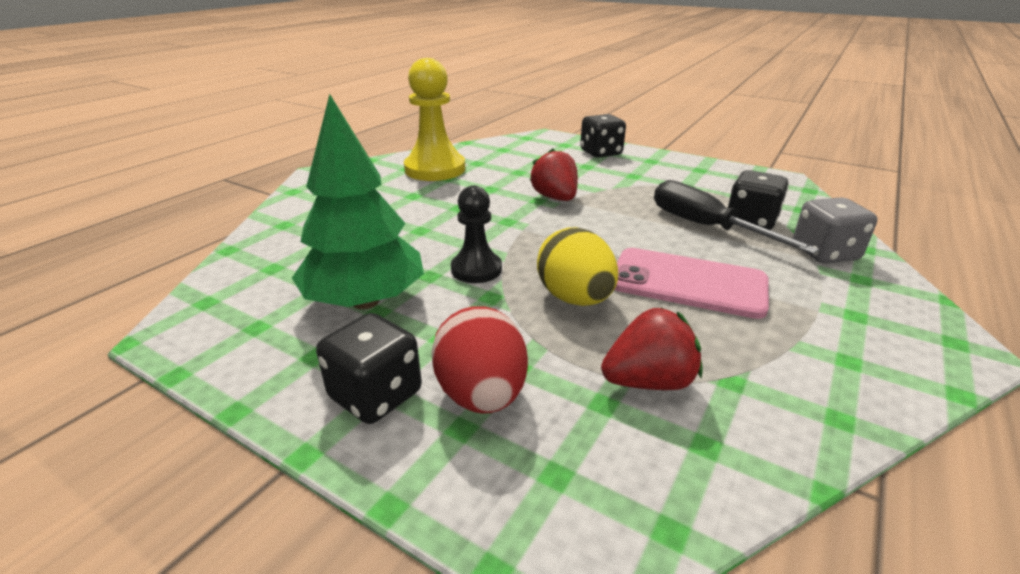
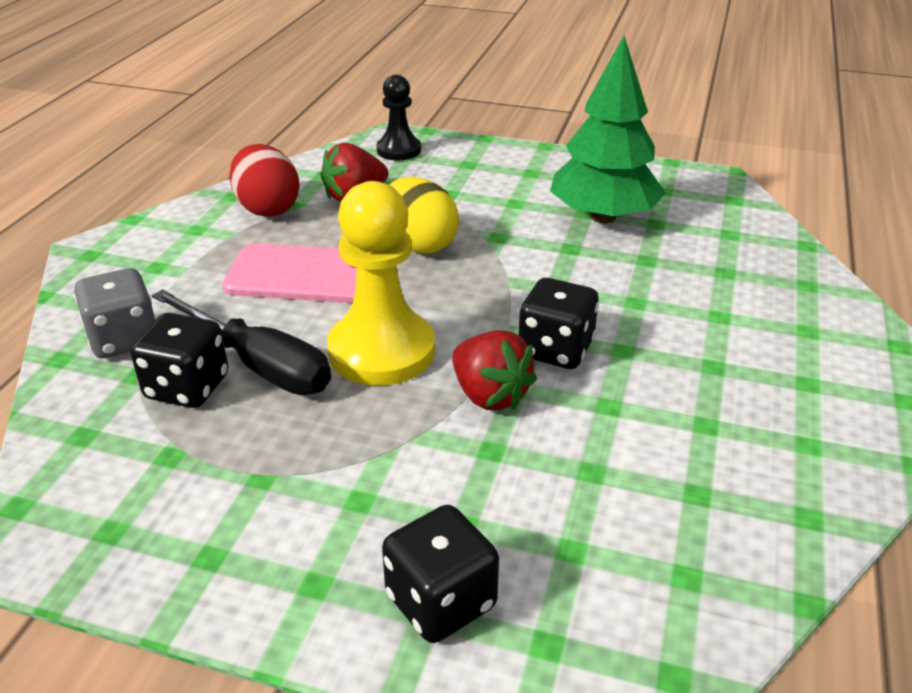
camera: 165 degrees right, 5 degrees up
(376, 395) = (531, 168): black dice -> black dice (555, 350)
(435, 169) = (753, 448): yellow pawn -> yellow pawn (381, 351)
(476, 269) = (529, 259): black pawn -> black pawn (399, 150)
(481, 394) = (465, 177): red egg -> red egg (267, 209)

